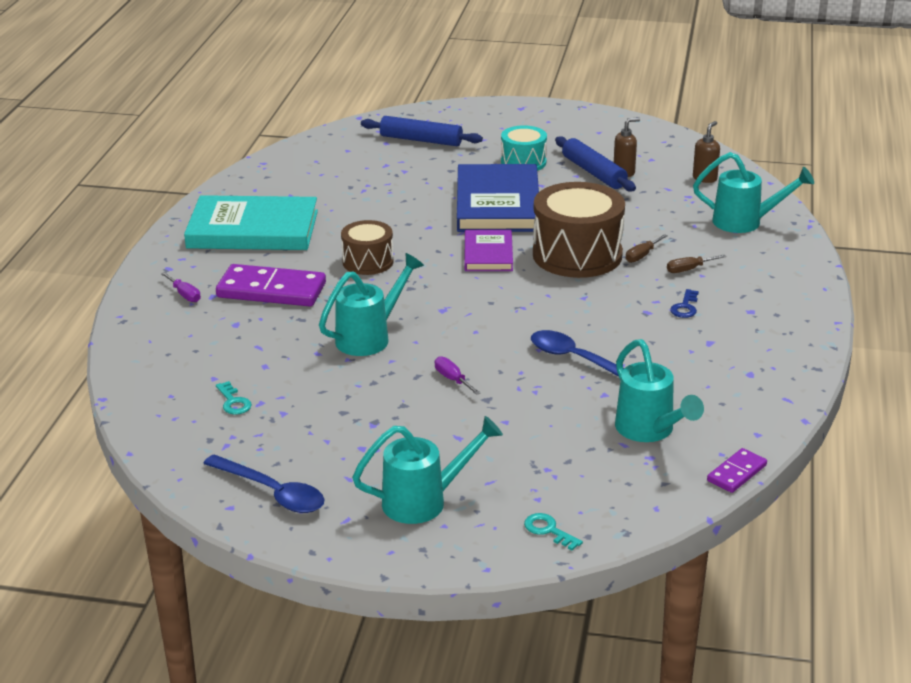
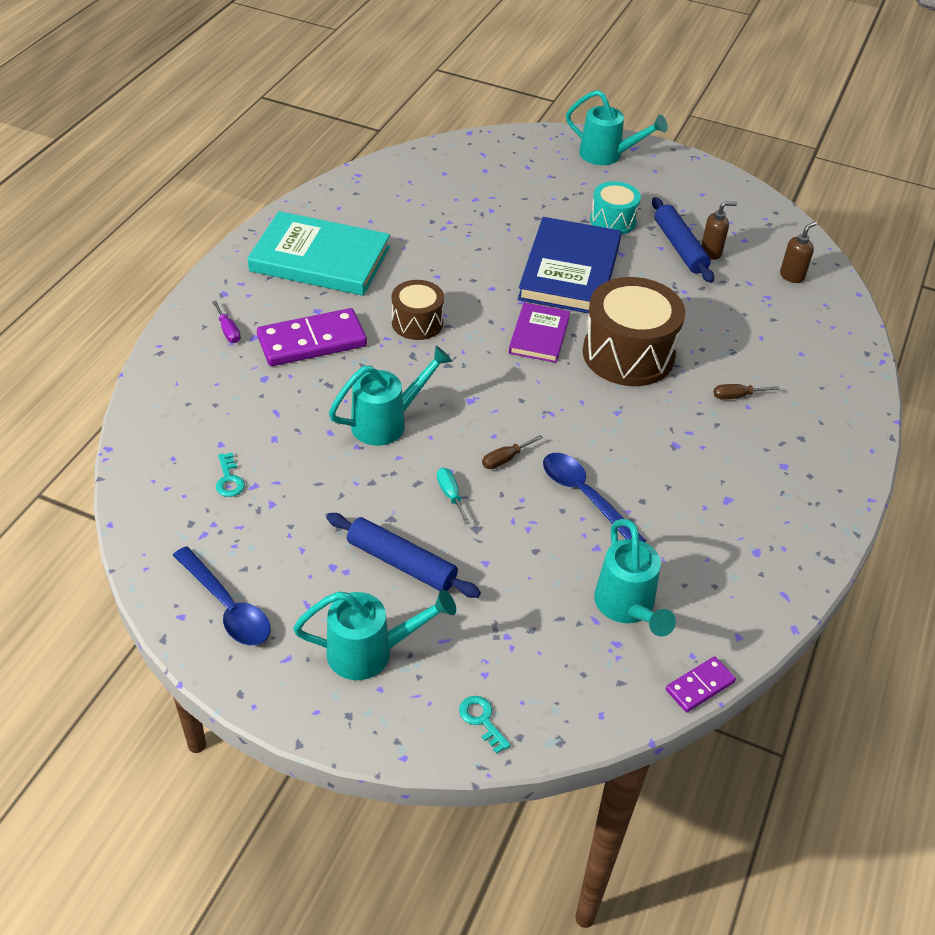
camera: 10 degrees right, 15 degrees up
(271, 290) = (312, 341): purple domino -> purple domino turned 45 degrees counterclockwise
(421, 140) = (520, 173): blue rolling pin -> blue rolling pin (401, 563)
(452, 379) = (450, 495): purple screwdriver -> turquoise screwdriver
(642, 256) = (694, 368): brown screwdriver -> brown screwdriver (505, 459)
(685, 307) = (717, 447): blue key -> none
(746, 222) = (816, 344): turquoise watering can -> turquoise watering can (608, 156)

